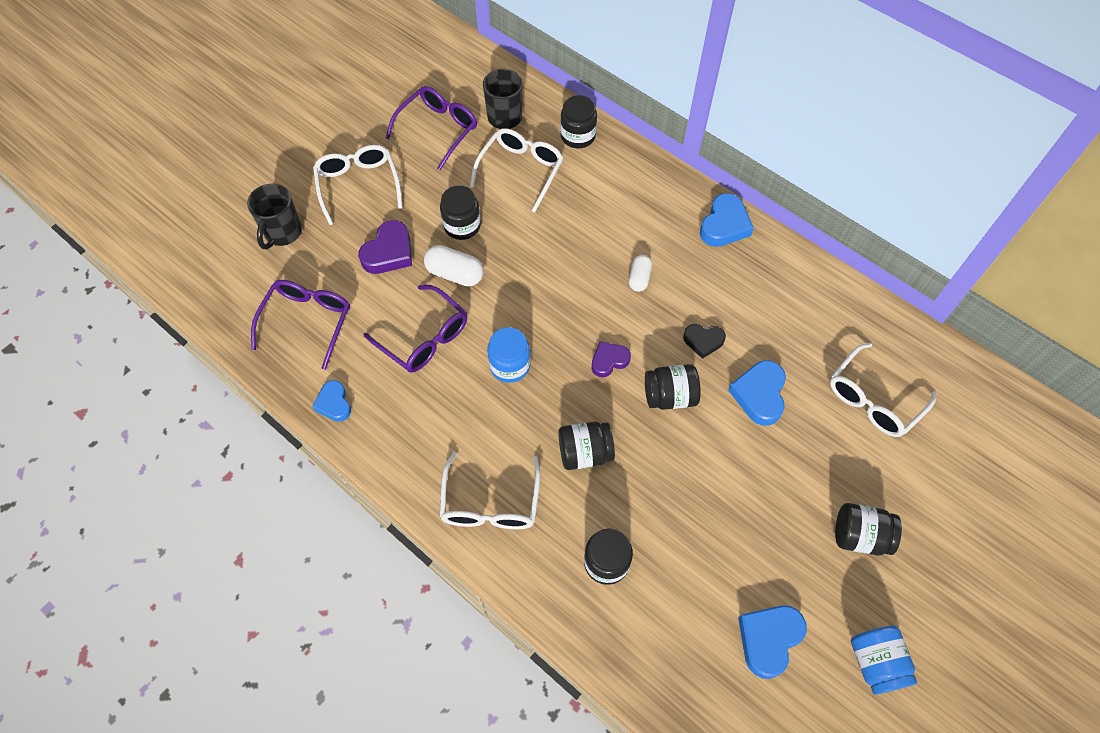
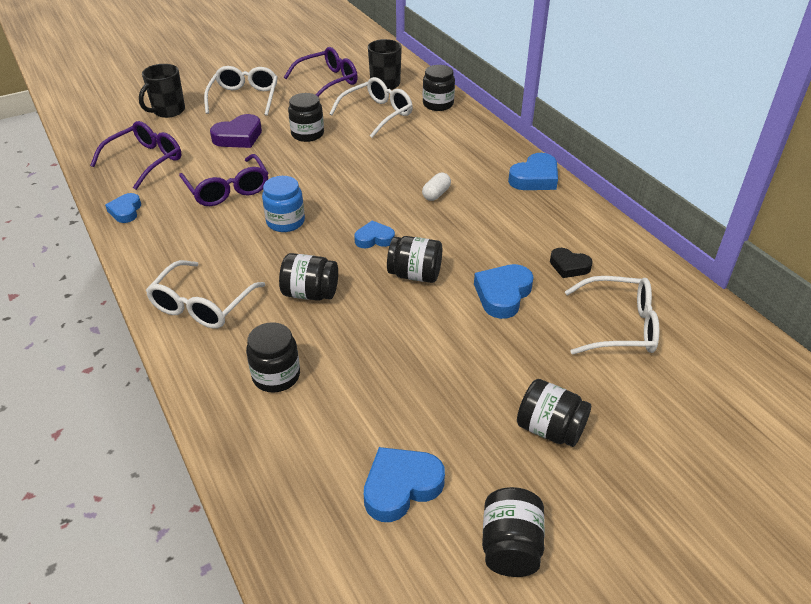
camera: 20 degrees right, 20 degrees down
(455, 274) = (281, 159): white capsule -> none
(609, 361) = (374, 239): purple heart -> blue heart
(703, 341) = (470, 246): black heart -> black heart (569, 266)
(873, 399) = (620, 326): white glasses -> white glasses turned 150 degrees counterclockwise
(875, 663) = (510, 546): blue jar -> black jar

